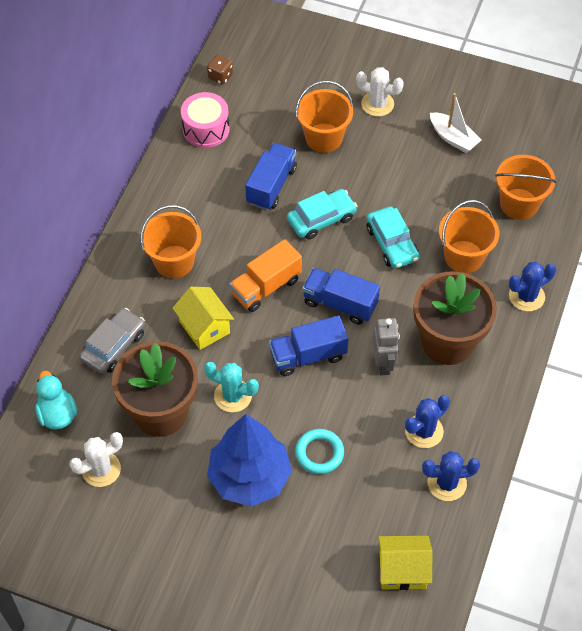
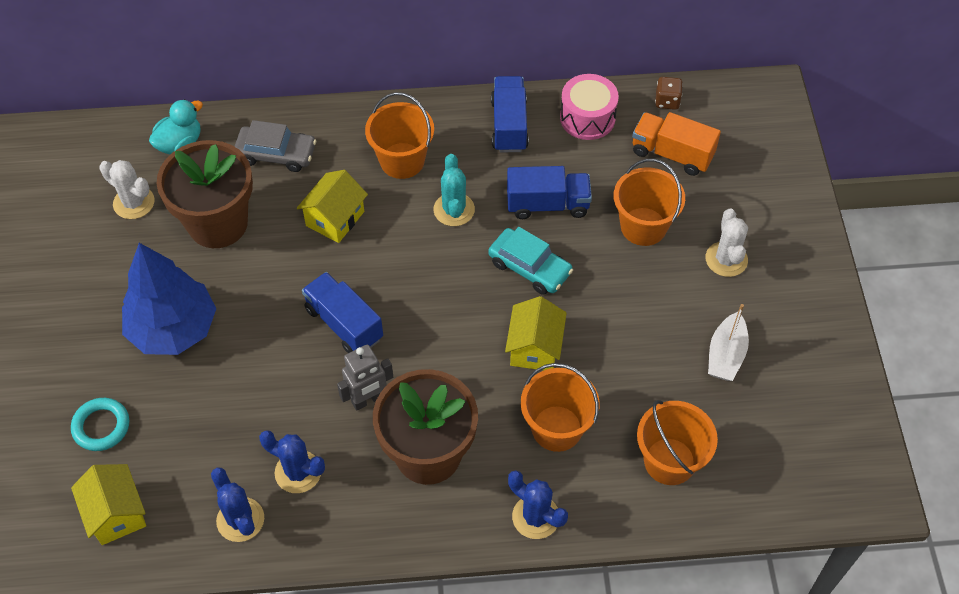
camera: 65 degrees right, 0 degrees up
(233, 396) = (263, 276): turquoise cactus -> turquoise cactus (454, 210)
(266, 287) = (412, 252): orange truck -> orange truck (672, 154)
(319, 453) = (228, 381): turquoise ring -> turquoise ring (101, 426)
(340, 304) = (426, 328): blue truck -> blue truck (509, 125)
(392, 243) = (535, 348): turquoise car -> yellow house

